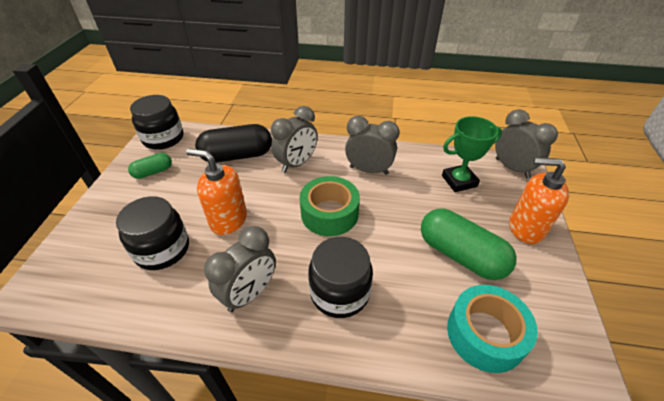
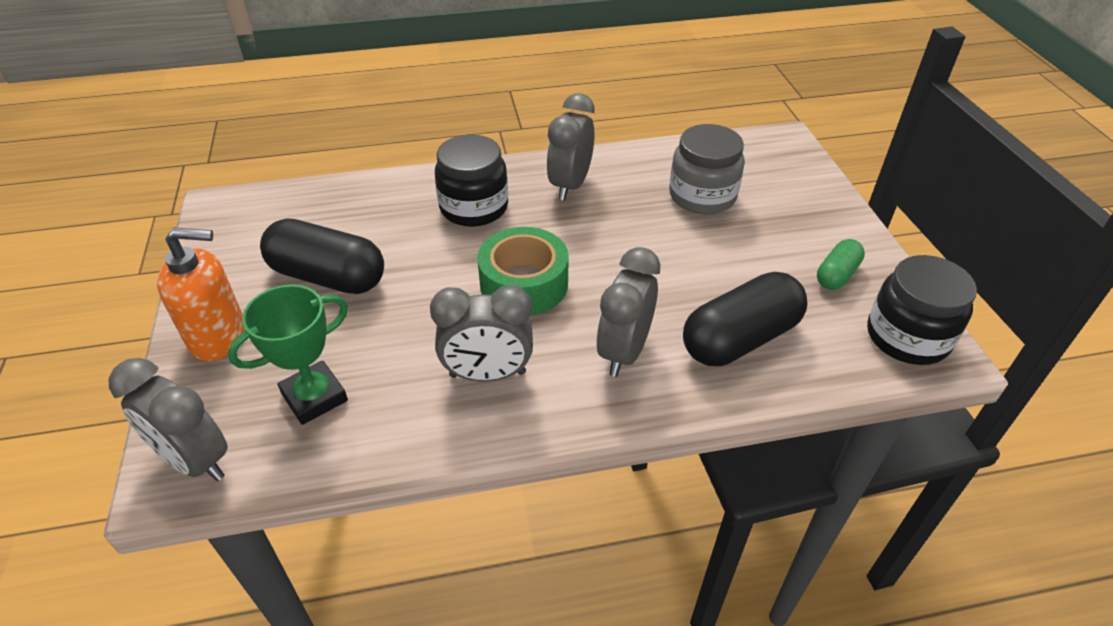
camera: 160 degrees right, 0 degrees up
(162, 249) = (702, 196): black jar -> grey jar
(228, 220) = (657, 242): orange soap dispenser -> none
(461, 255) = (328, 277): green capsule -> black capsule
(485, 334) = (312, 211): turquoise tape -> none

